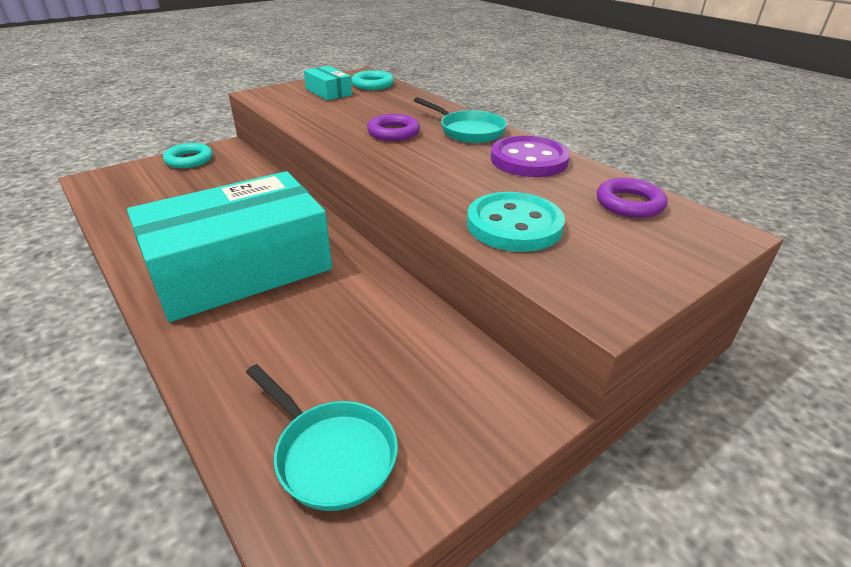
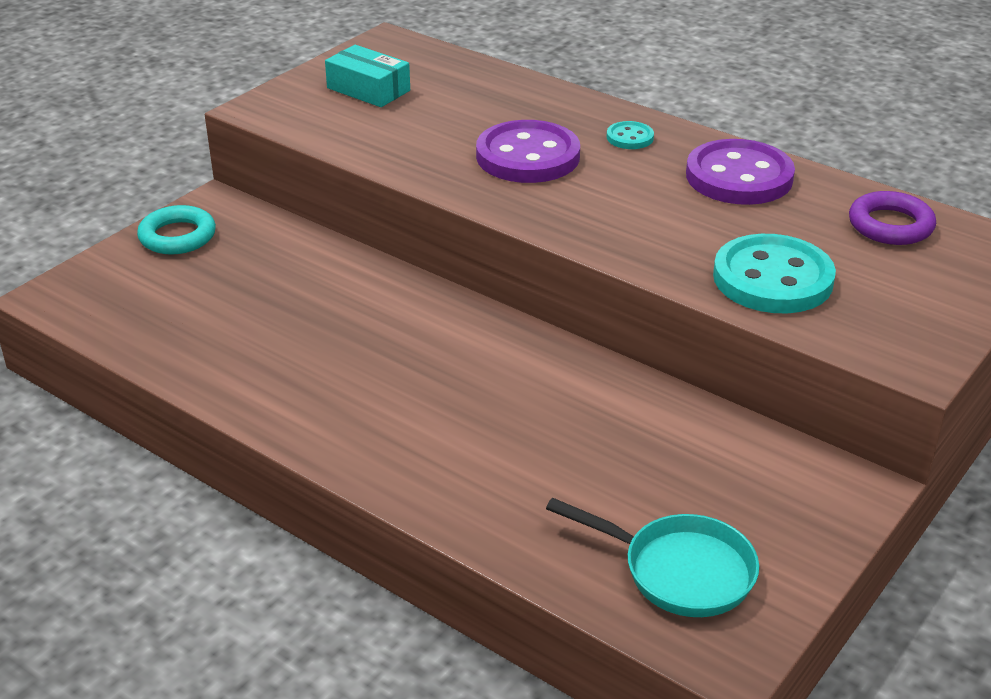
camera: 15 degrees left, 0 degrees up
(240, 268) = (411, 393): turquoise box -> none
(372, 84) = (425, 63): turquoise ring -> none
(393, 132) = (528, 156): purple ring -> purple button
(468, 131) = (630, 137): turquoise pan -> turquoise button

